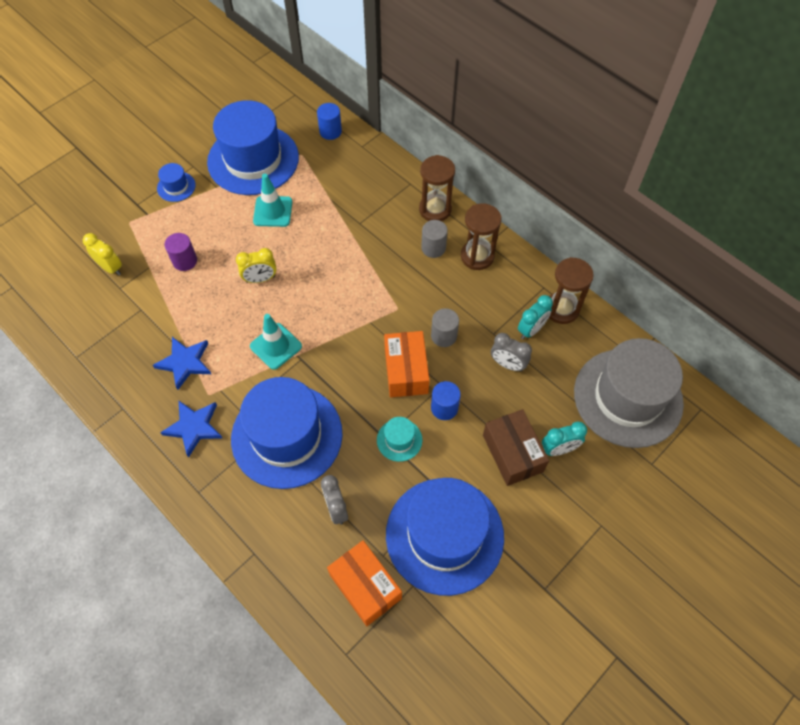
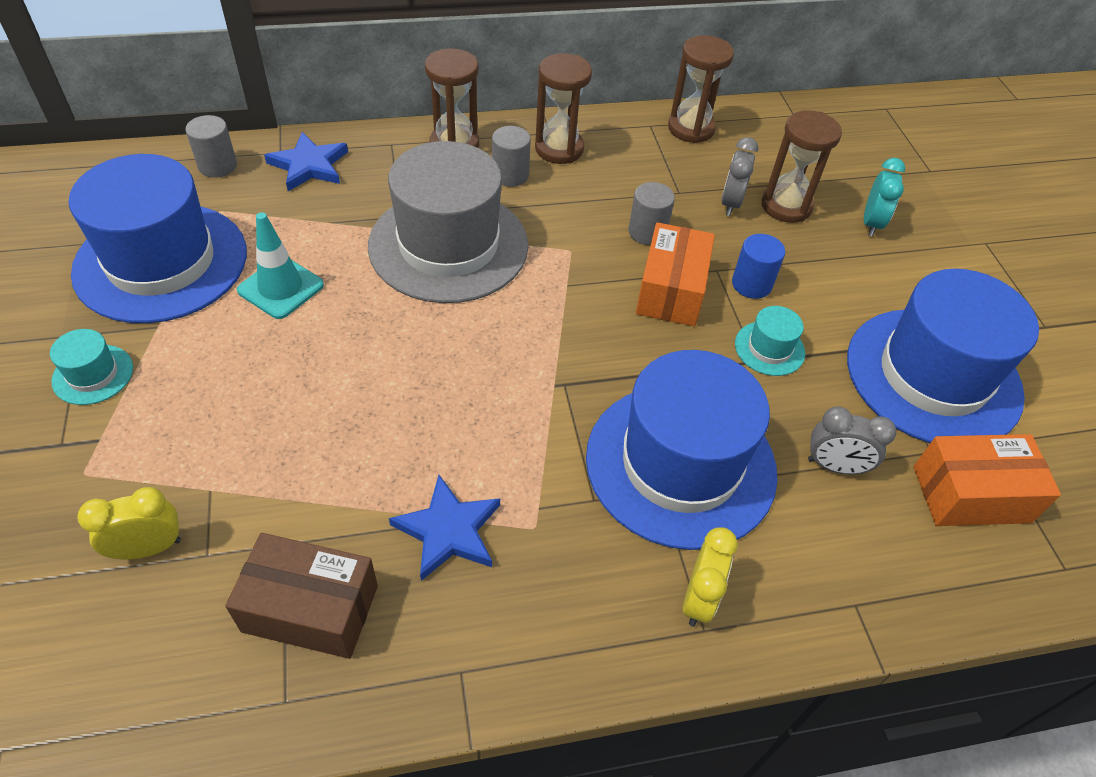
camera: 60 degrees left, 10 degrees down
(176, 187) = (93, 374): blue hat -> turquoise hat
(185, 261) = (252, 435): purple cylinder -> none
(194, 427) = (580, 578): blue star -> blue star (309, 165)
(260, 279) = (384, 360): yellow clock -> yellow clock (699, 599)
(276, 346) = (518, 401): turquoise traffic cone -> none
(330, 131) = (217, 166): blue cylinder -> grey cylinder
(406, 371) = (671, 290): orange box -> orange box turned 75 degrees clockwise
(507, 364) = (731, 203): grey clock -> grey clock turned 135 degrees clockwise
(512, 453) = (854, 261): brown box -> brown box (310, 608)
(531, 330) = (699, 162): turquoise clock -> none
(532, 394) = (786, 206): none -> brown hourglass
(628, 397) = (839, 144): grey hat -> grey hat (448, 245)

